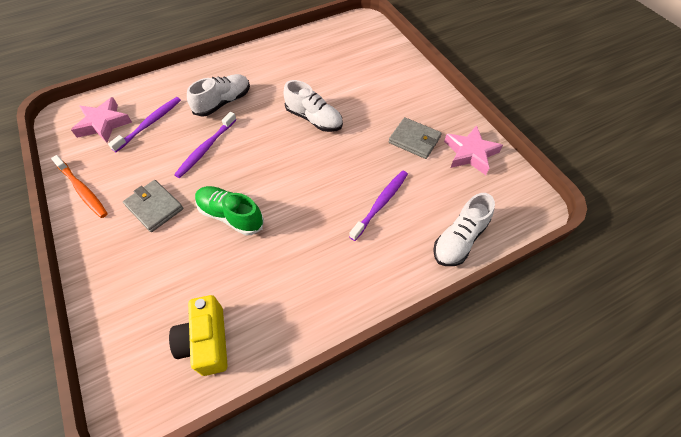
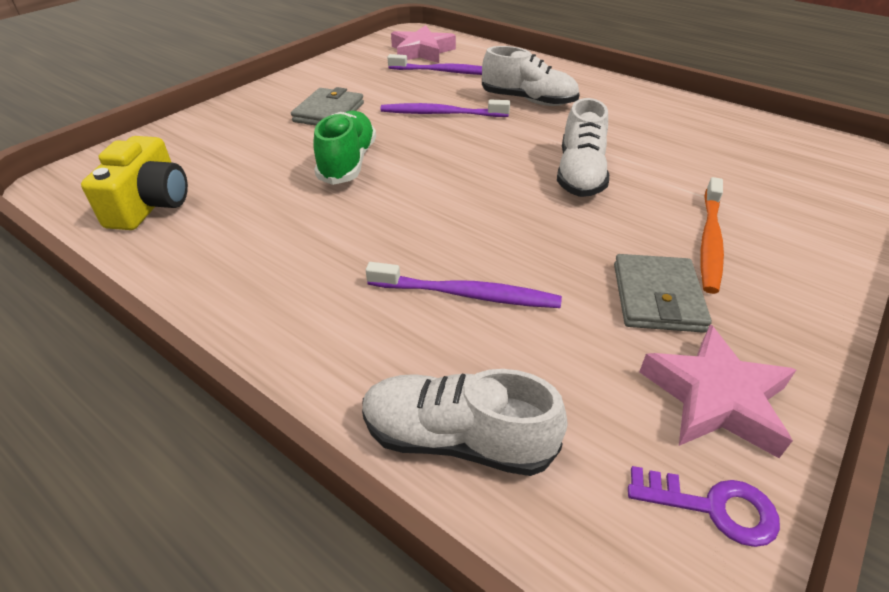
camera: 65 degrees right, 15 degrees down
(83, 190) = (326, 71): orange toothbrush -> orange toothbrush (710, 241)
(206, 341) = (150, 205): yellow camera -> yellow camera turned 135 degrees clockwise
(510, 180) = (712, 507): none -> purple key

